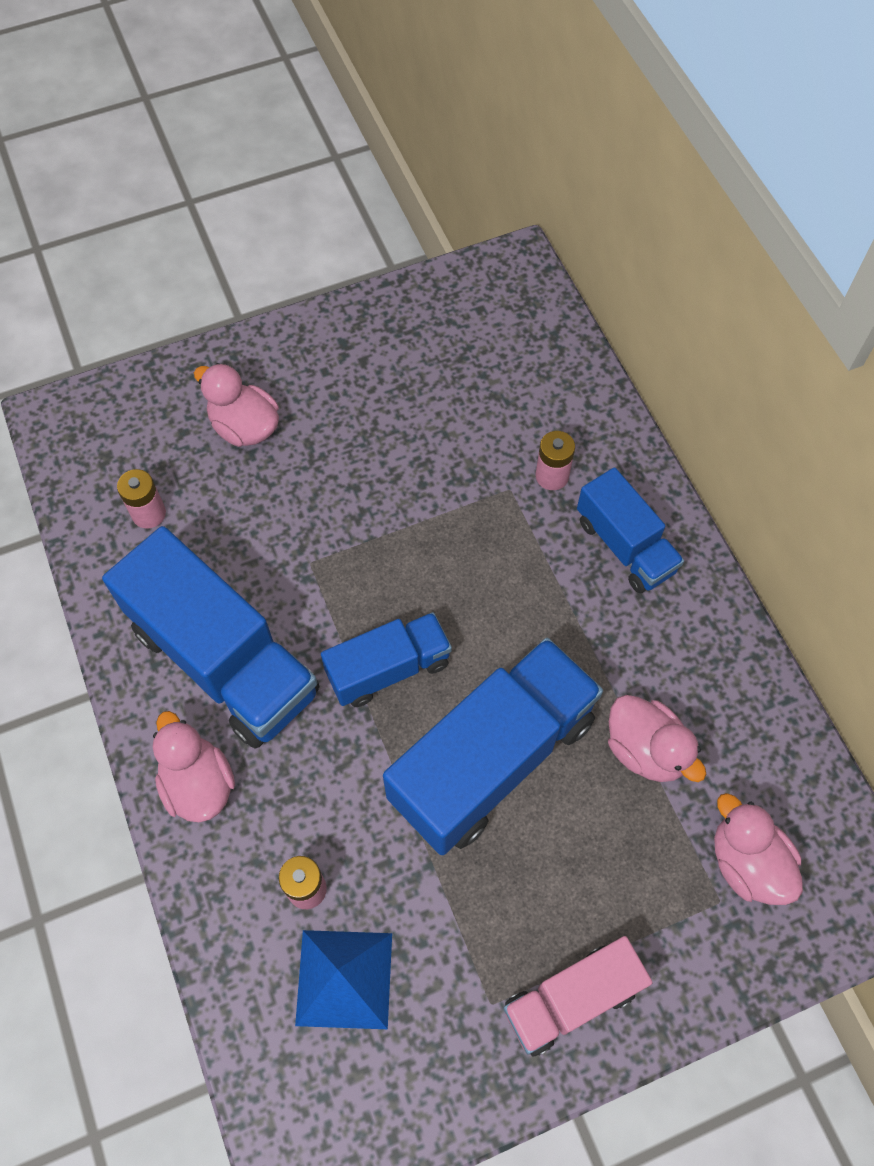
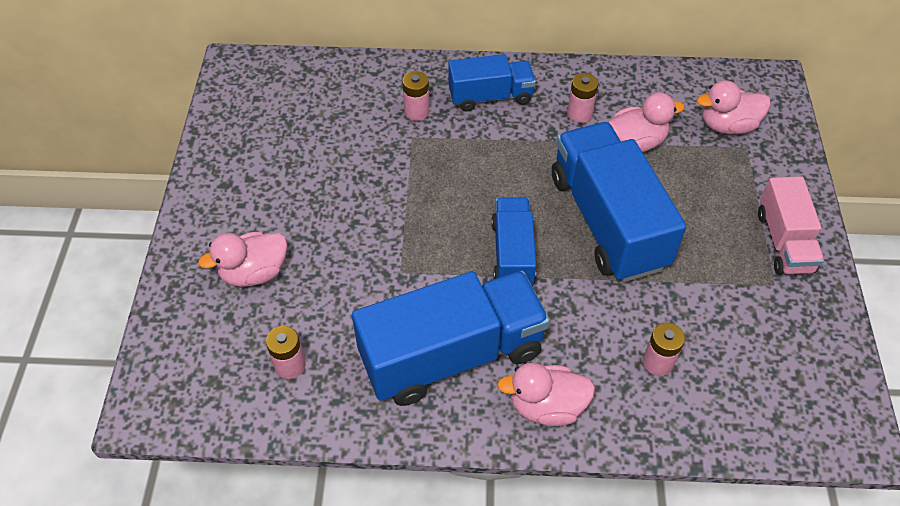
camera: 65 degrees left, 10 degrees down
(344, 978) = (730, 361): blue pyramid -> none
(657, 662) = (579, 114): none -> pink battery

